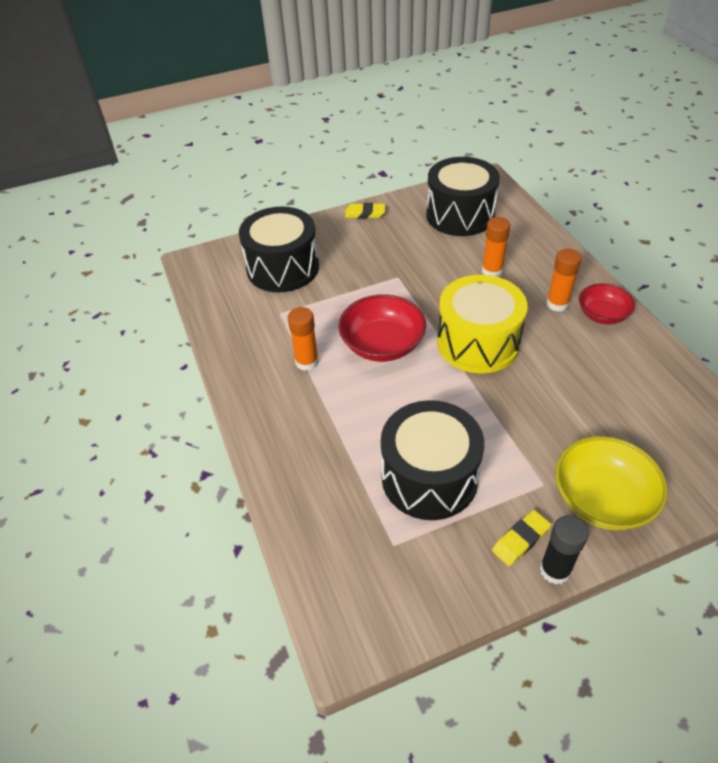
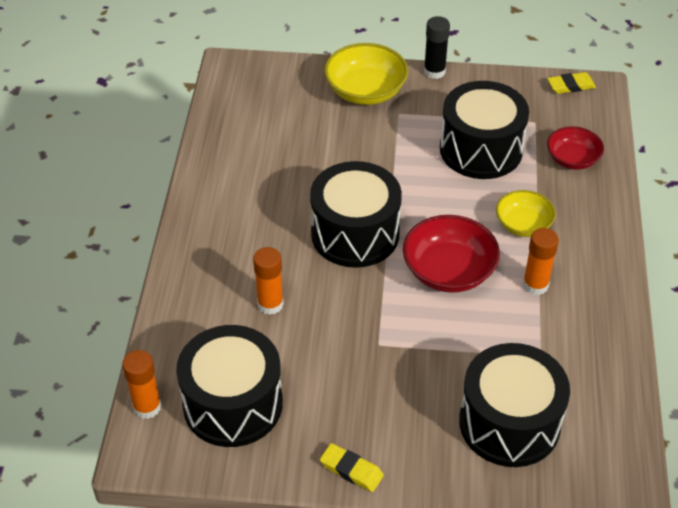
camera: 155 degrees left, 0 degrees up
(343, 411) = (523, 224): none -> yellow bowl
(478, 342) = (355, 233): yellow drum -> black drum
(520, 540) = (443, 92): yellow eraser -> yellow eraser (571, 86)
(557, 304) = (243, 238): orange glue stick -> orange glue stick (147, 407)
(602, 314) = (214, 210): red bowl -> red bowl (572, 159)

